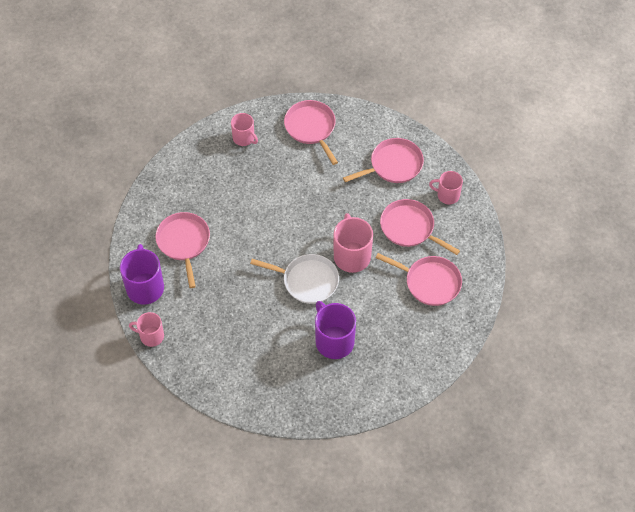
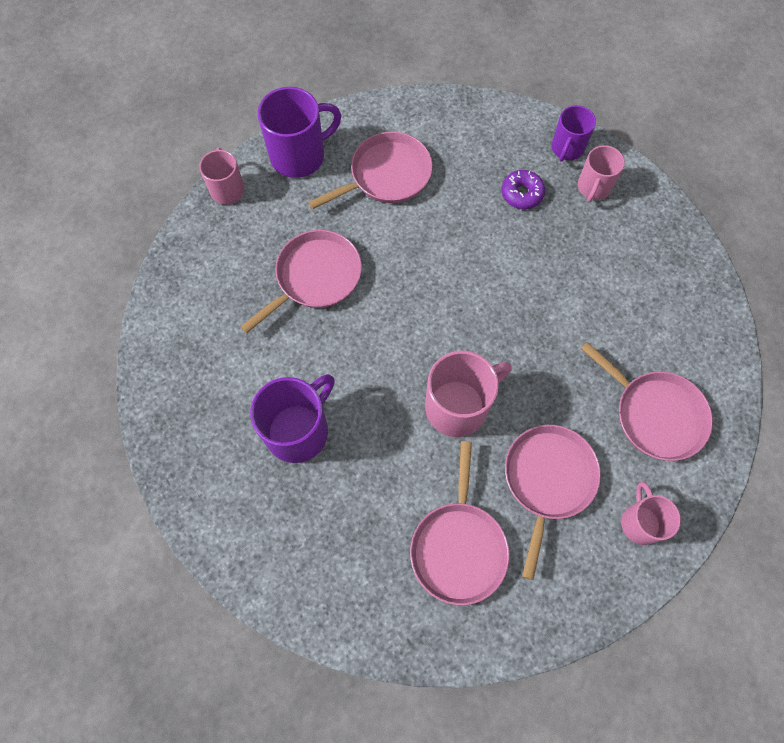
camera: 70 degrees right, 10 degrees up
(211, 141) = (567, 148): none -> purple mug
(231, 175) = (521, 193): none -> purple donut
(307, 281) = (388, 357): white pan -> none
(311, 128) = (659, 270): pink pan -> pink pan (315, 277)

